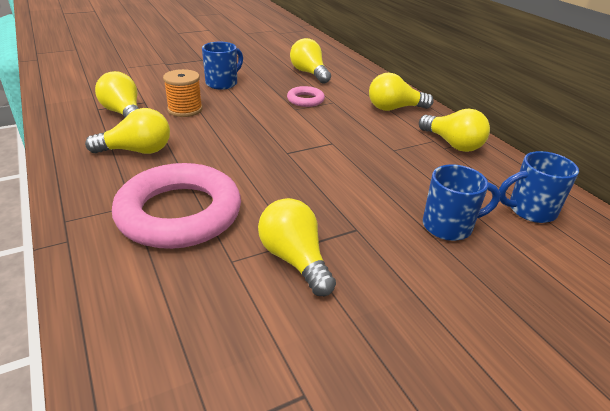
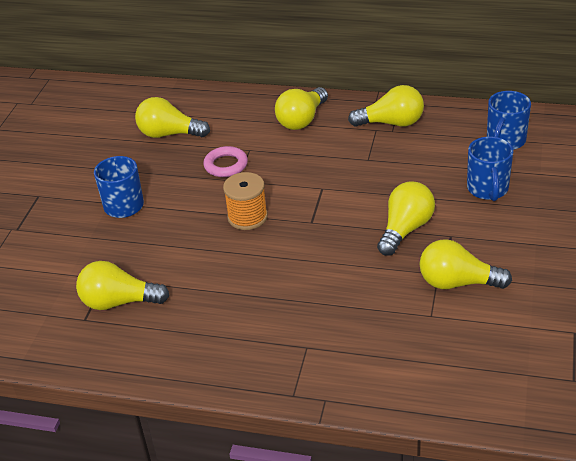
camera: 45 degrees left, 5 degrees up
(137, 151) = (213, 316): yellow light bulb -> yellow light bulb (405, 229)
(179, 213) = (345, 322): pink ring -> none
(185, 109) = (158, 255): orange spool -> orange spool (247, 217)
(449, 226) = (487, 189): blue mug -> blue mug turned 150 degrees clockwise

